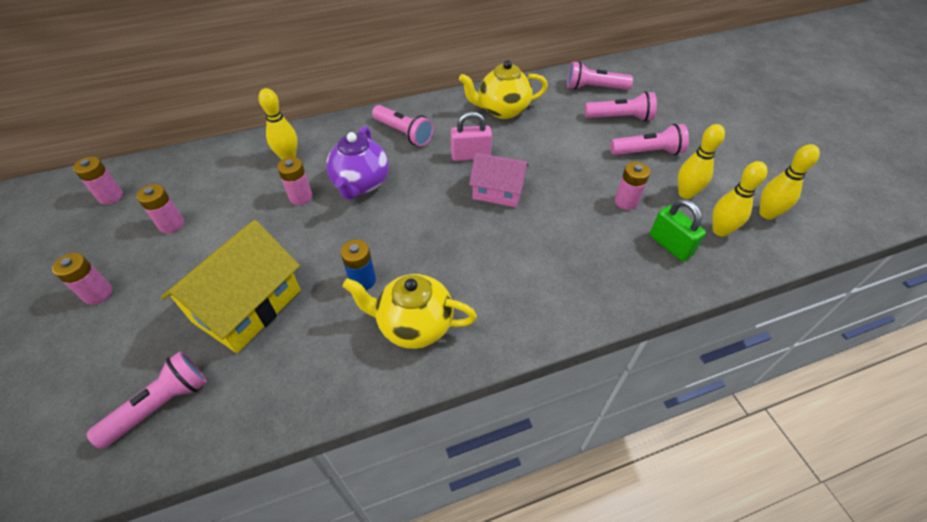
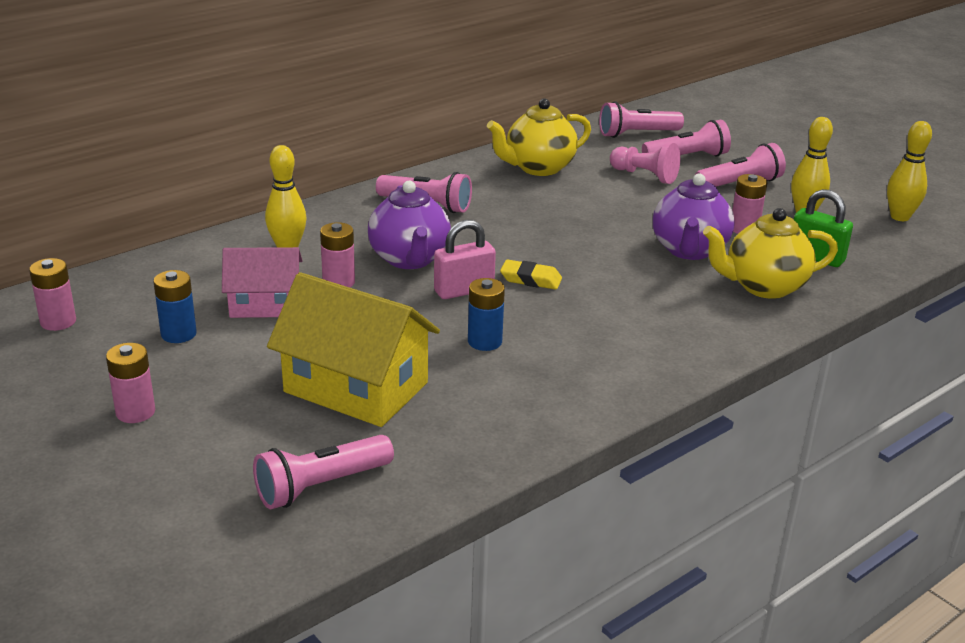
camera: 20 degrees left, 20 degrees down
(161, 405) = (321, 486): pink flashlight -> pink flashlight turned 150 degrees counterclockwise
(171, 224) = (178, 334): pink battery -> blue battery
(247, 306) = (356, 387): yellow house -> yellow house turned 75 degrees counterclockwise
(414, 325) = (578, 367): yellow teapot -> yellow teapot (763, 286)
(433, 222) = (530, 279): none -> yellow eraser
(470, 156) = (531, 214): pink padlock -> pink padlock (464, 290)
(498, 191) = (589, 241): pink house -> pink house (265, 304)
(569, 216) = (689, 250): none -> purple teapot
(577, 131) = (645, 176): none -> pink pawn
(720, 230) = (860, 237): yellow bowling pin -> none

